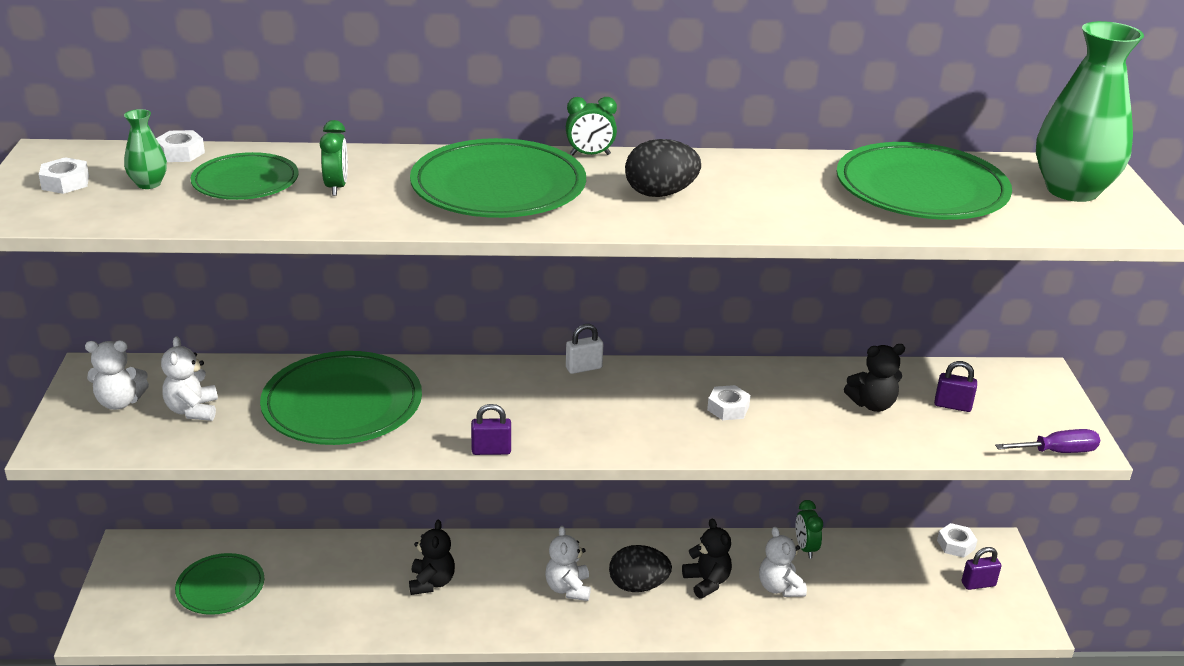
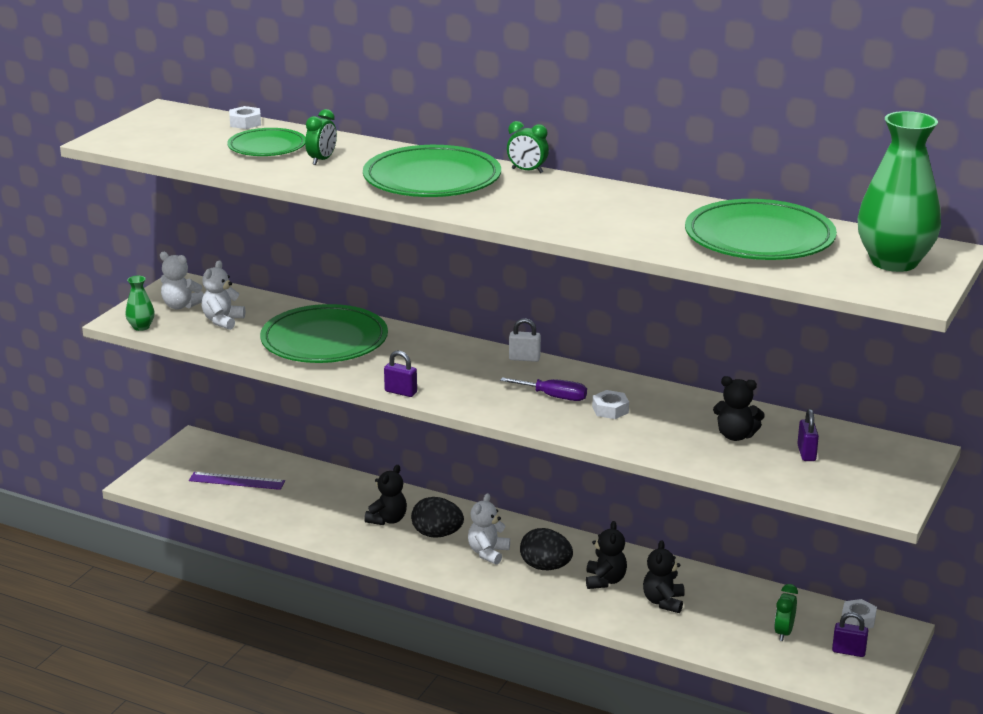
camera: 30 degrees right, 5 degrees down
(65, 182) = (157, 128): white nut -> none
(148, 184) = (206, 137): green vase -> green vase (141, 327)
(220, 587) = (237, 481): green plate -> purple ruler
(660, 194) = (545, 204): black egg -> black egg (437, 534)
(779, 587) = (663, 602): white teddy bear -> black teddy bear
(805, 548) = (714, 583): green clock -> green clock (783, 633)
(952, 406) = (806, 453): purple padlock -> purple padlock turned 45 degrees clockwise
(1057, 452) = (861, 504): purple screwdriver -> purple screwdriver (554, 397)

